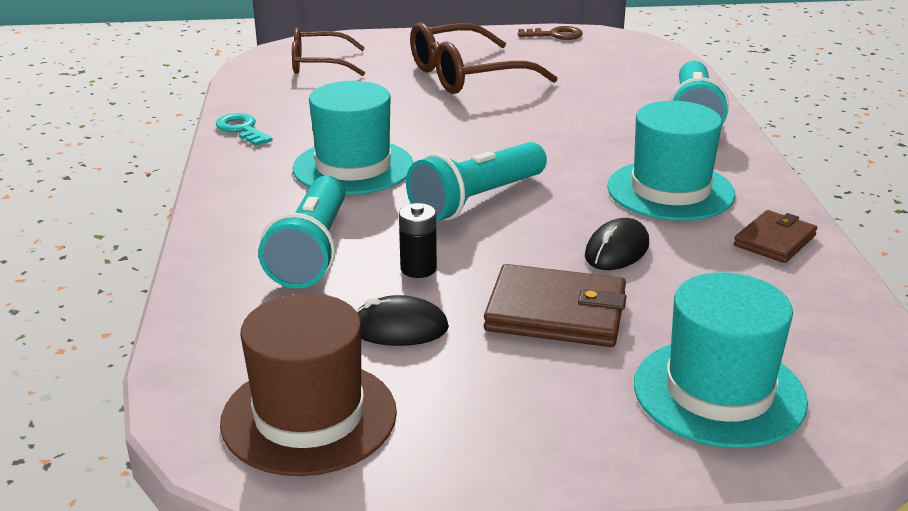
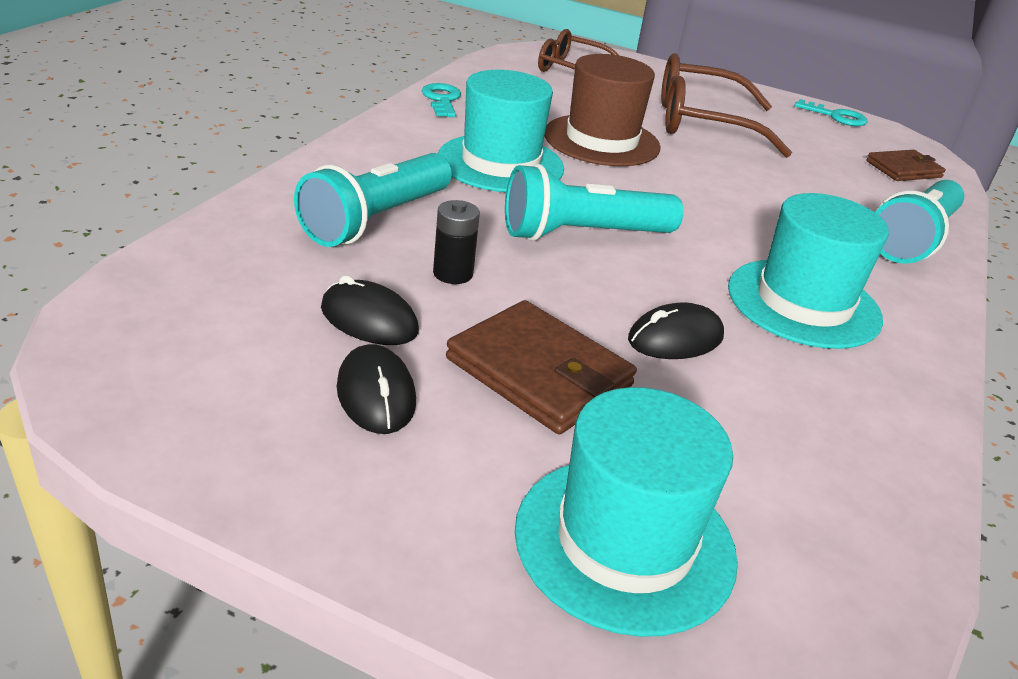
camera: 25 degrees right, 5 degrees up
(309, 417) = (192, 363): brown hat -> brown hat (601, 140)
(466, 377) = (376, 395): none -> black mouse
(555, 35) = (836, 116): brown key -> turquoise key
(774, 240) = (876, 404): brown wallet -> brown wallet (903, 169)

